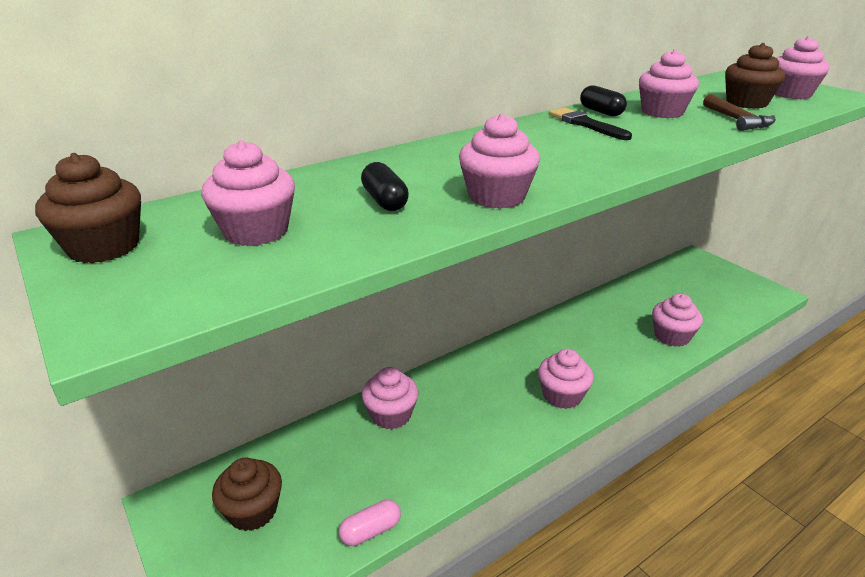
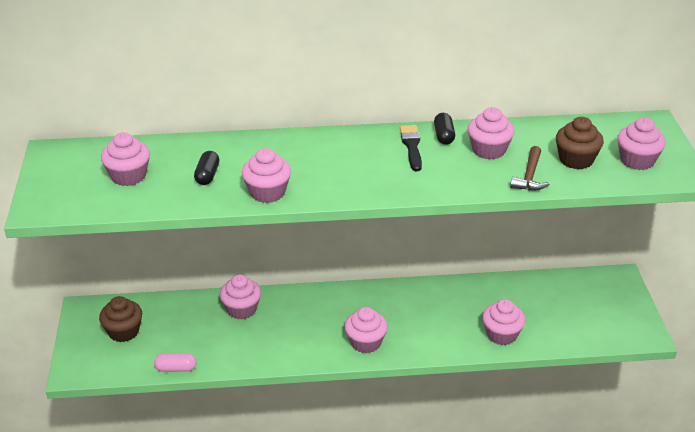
camera: 30 degrees right, 5 degrees up
(104, 247) = (59, 164): brown cupcake -> none

